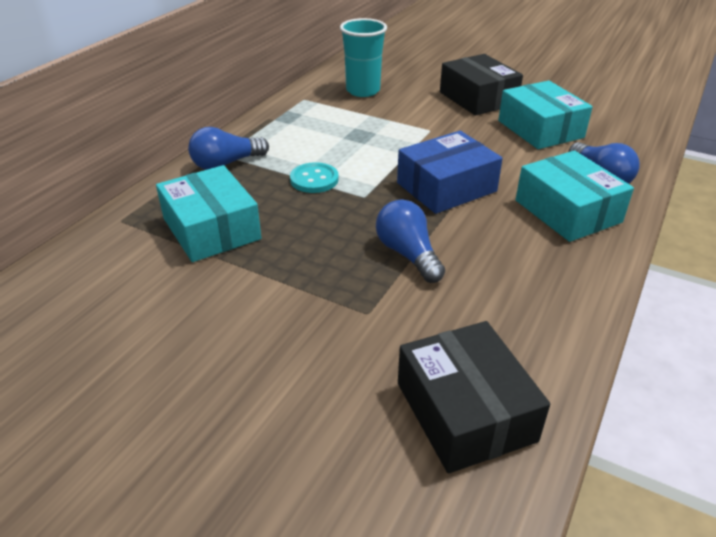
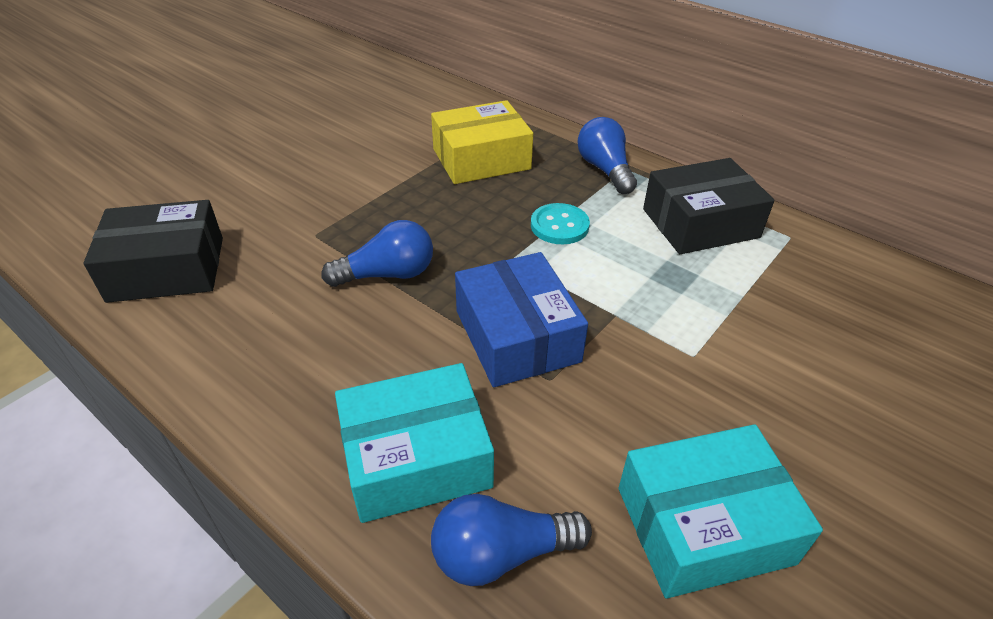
camera: 100 degrees right, 5 degrees up
(211, 229) = (481, 159): turquoise box -> yellow box
(363, 91) = (838, 301): turquoise cup -> none
(478, 98) = (841, 458): black box -> black box (700, 223)

